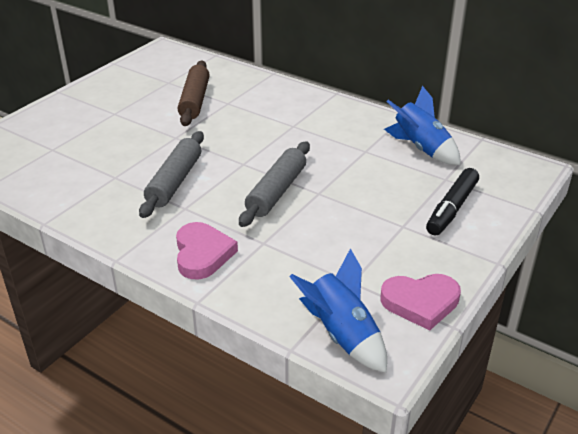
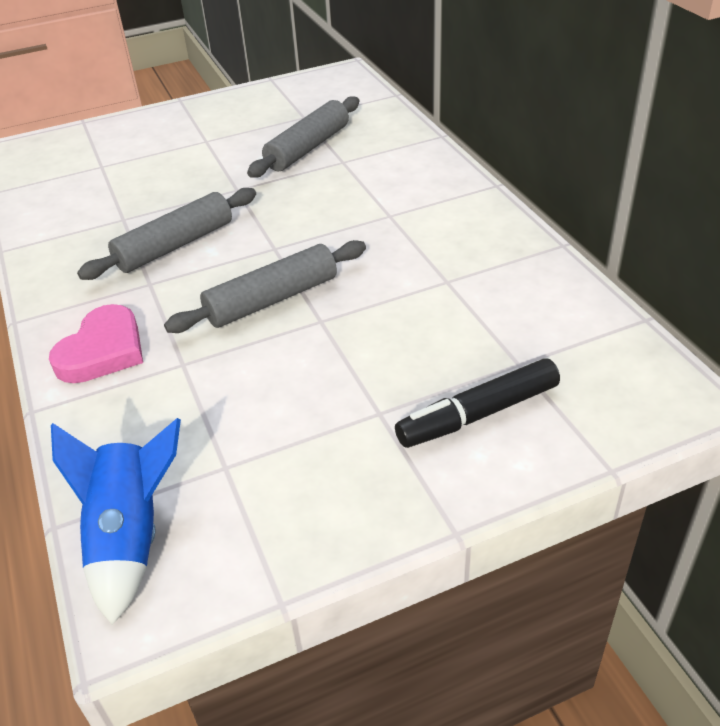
camera: 35 degrees right, 5 degrees up
(195, 100) = (308, 148): brown rolling pin -> grey rolling pin
(420, 302) = (277, 542): pink heart -> none
(421, 148) = (531, 303): blue rocket -> none

